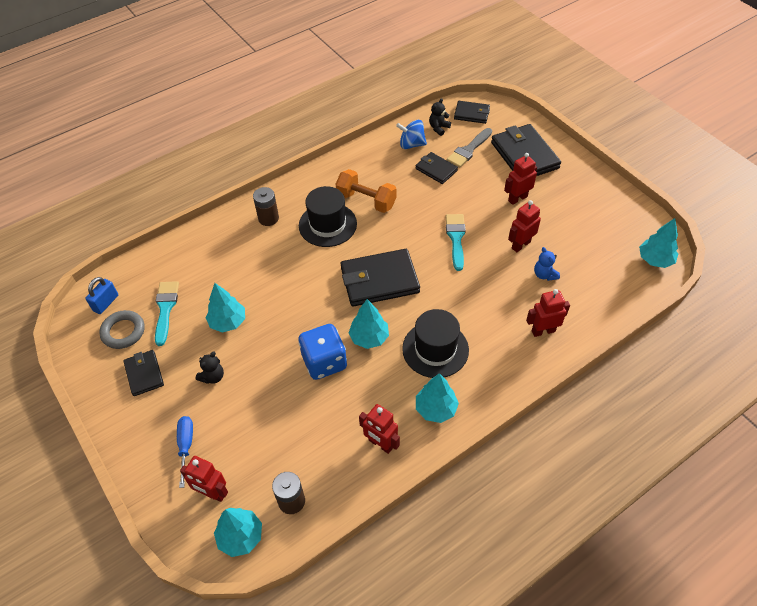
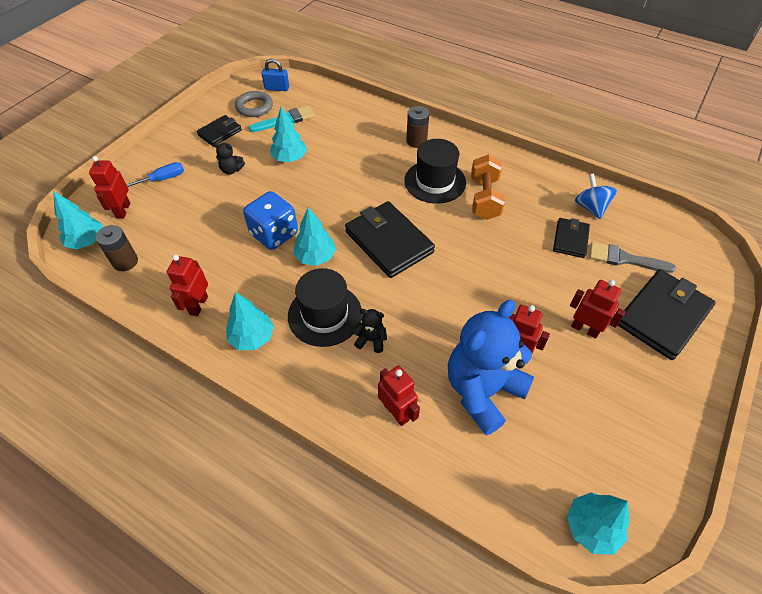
camera: 65 degrees right, 0 degrees up
(438, 128) = (635, 222): black teddy bear -> black teddy bear (371, 340)
(456, 238) = (483, 287): turquoise brush -> none
(471, 114) = (685, 244): black wallet -> none
(544, 275) = (482, 391): blue teddy bear -> blue teddy bear, size x2.50

